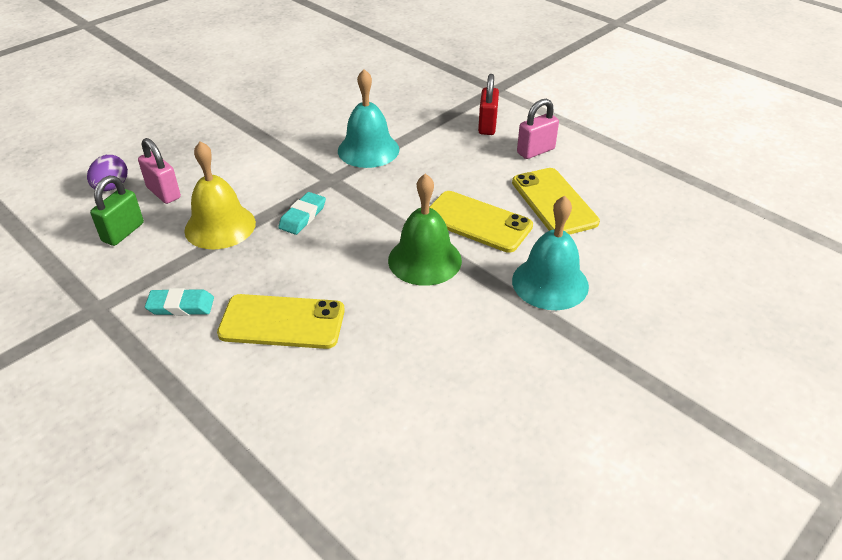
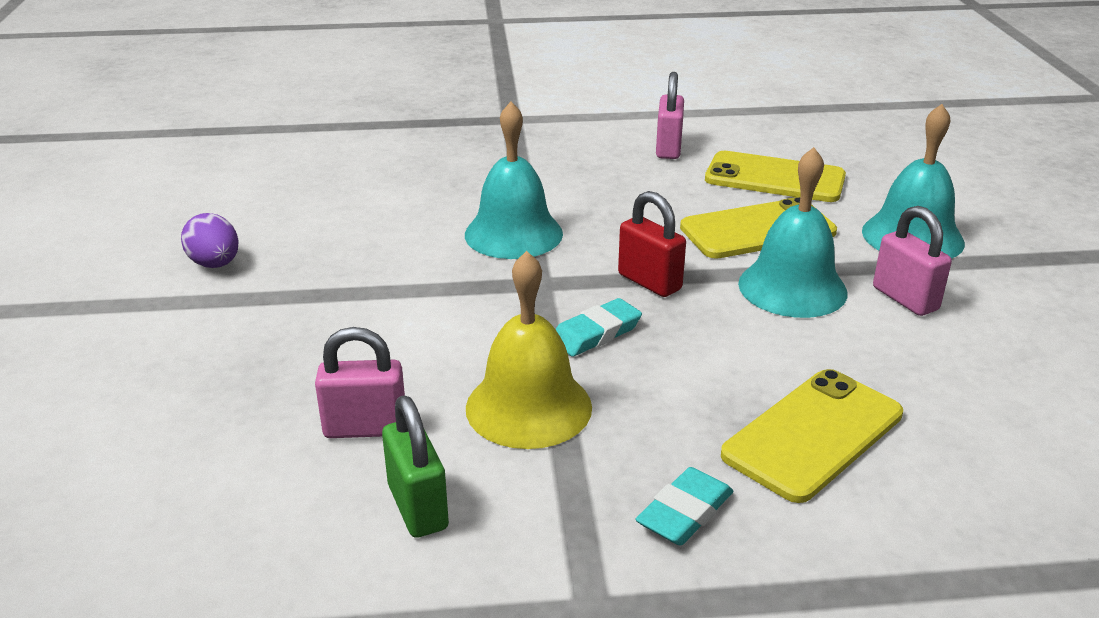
camera: 50 degrees left, 10 degrees down
(111, 187) = (266, 476): purple egg -> purple egg (215, 264)
(302, 216) = (596, 333): turquoise eraser -> turquoise eraser turned 75 degrees clockwise
(424, 260) = (792, 288): green bell -> turquoise bell
(464, 306) = (905, 299): none -> pink padlock
(487, 126) = (579, 151): red padlock -> red padlock (649, 282)

